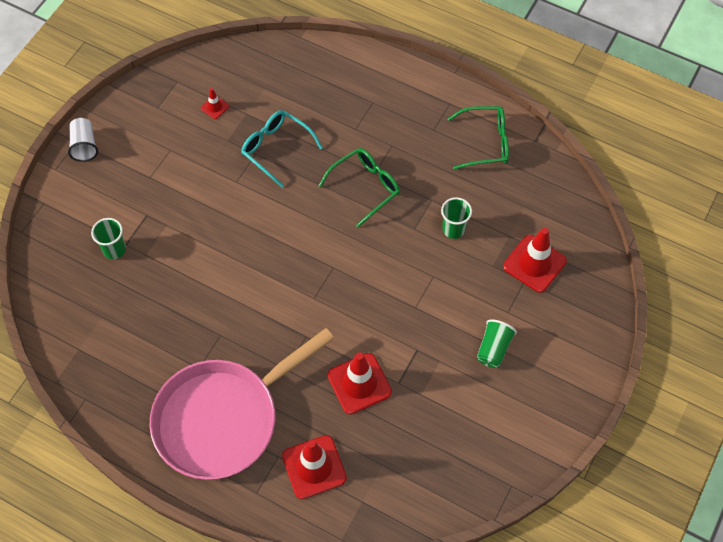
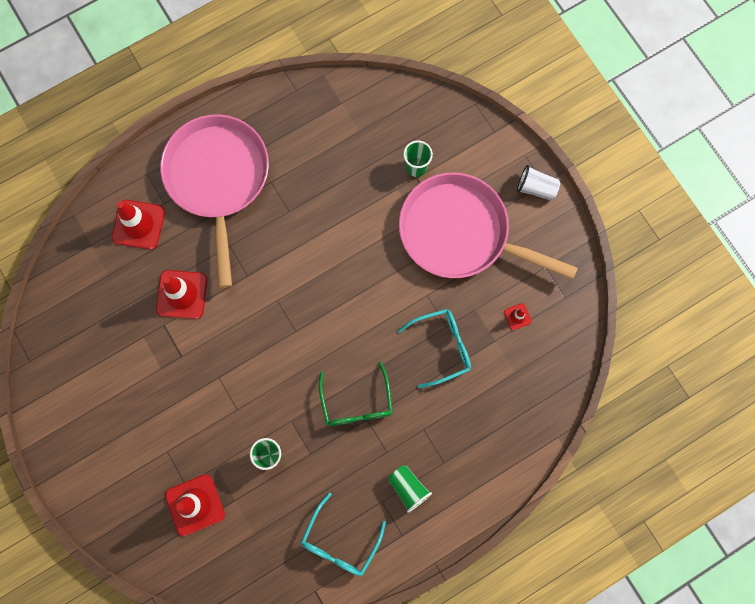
camera: 120 degrees right, 15 degrees up
(161, 183) = (460, 233): none -> pink pan
(485, 142) = (340, 542): green glasses -> turquoise glasses
(493, 349) = (143, 418): green cup -> green cup (408, 488)

